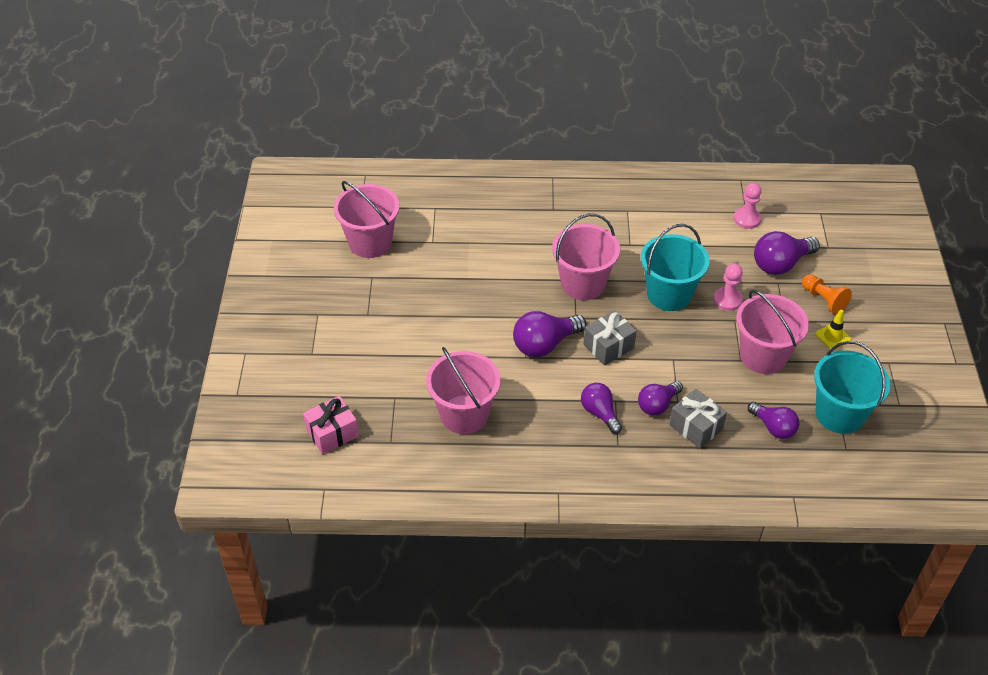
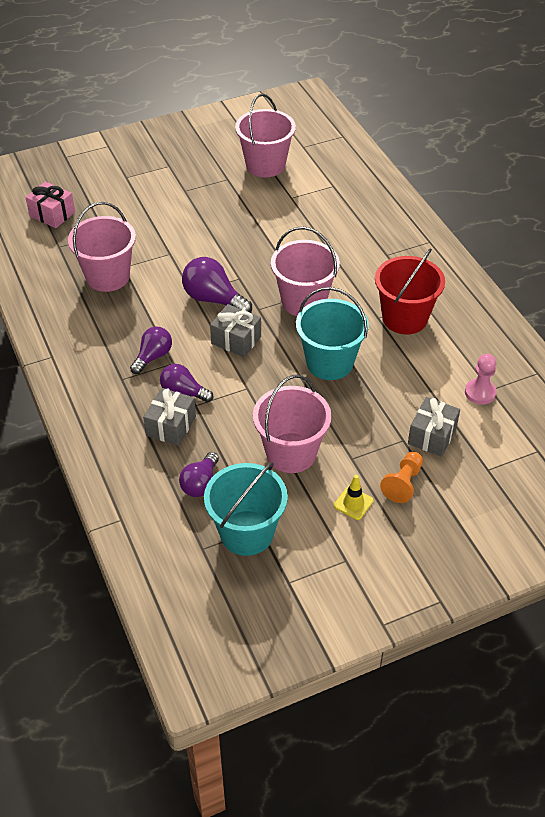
camera: 65 degrees right, 0 degrees up
(639, 229) = (404, 318): none -> red bucket
(727, 300) = (351, 407): pink pawn -> none
(780, 264) = (432, 436): purple light bulb -> grey gift

